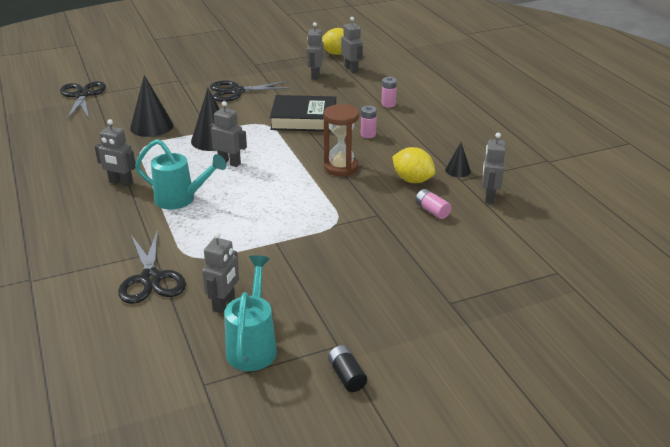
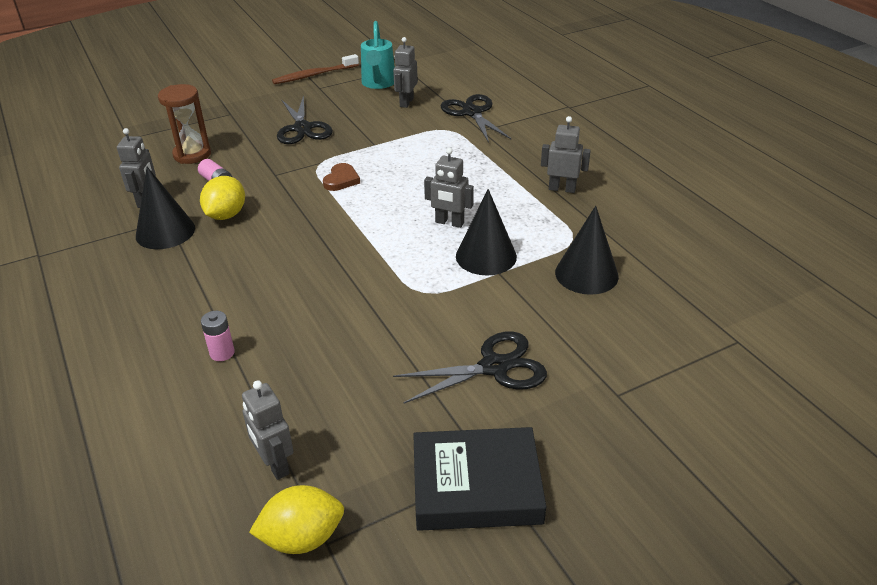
camera: 175 degrees right, 5 degrees up
(82, 95) = (754, 334): black scissors -> black scissors (302, 128)
(181, 199) = (483, 175): turquoise watering can -> none
(304, 119) = (364, 306): black book -> black book (476, 485)
(314, 204) = (341, 180): none -> brown heart
(315, 76) = (352, 432): grey robot -> none
(341, 168) = (310, 225): brown hourglass -> brown hourglass (192, 154)
(346, 376) = (314, 75): black battery -> brown toothbrush
(368, 134) = (268, 281): pink battery -> none
(412, 180) = (226, 215): yellow lemon -> yellow lemon turned 75 degrees clockwise
(458, 170) = (165, 232): black cone -> black cone, size x1.86

